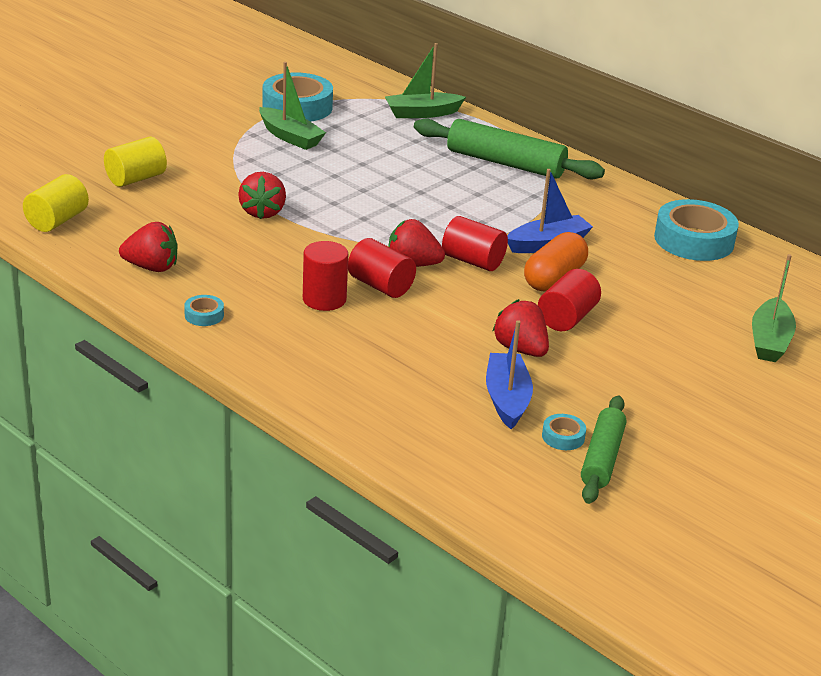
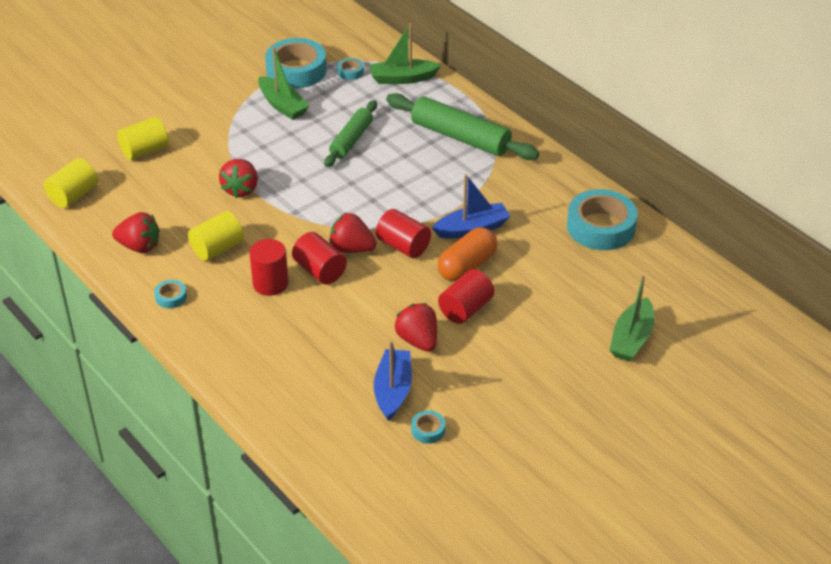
camera: 10 degrees right, 10 degrees up
(249, 267) = (217, 248): none -> yellow cylinder
(360, 108) = (350, 72): none -> turquoise tape
(602, 458) = (453, 452): green rolling pin -> green rolling pin (351, 140)

